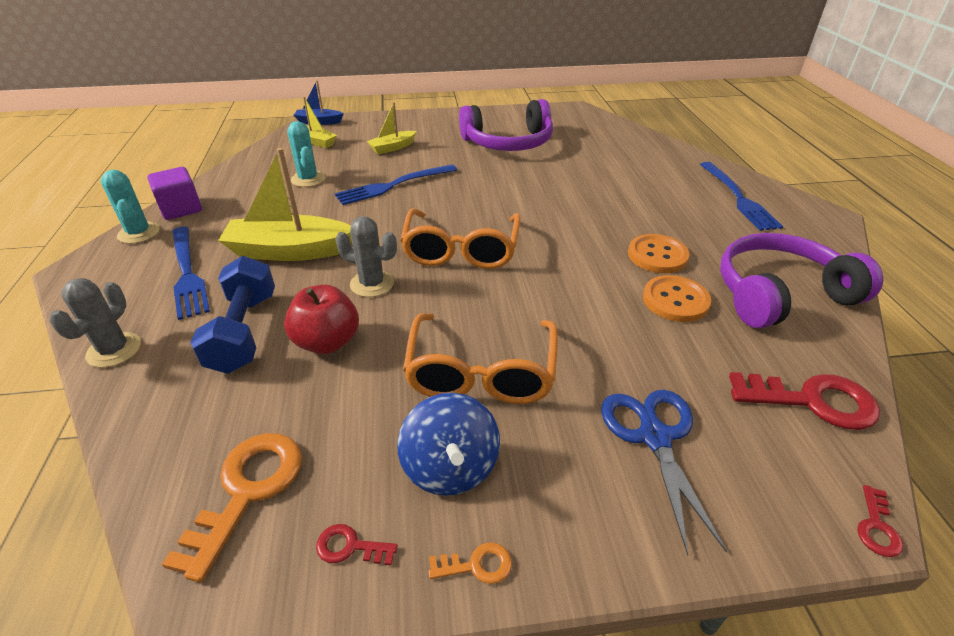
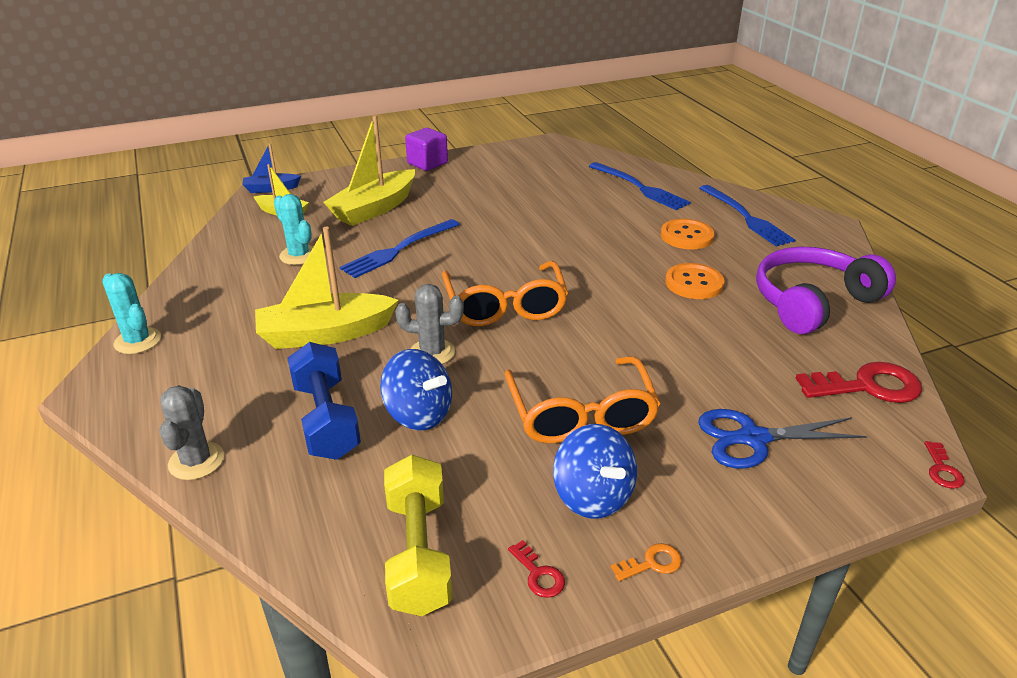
camera: 15 degrees left, 5 degrees down
(181, 209) = (170, 308): purple cube -> purple cube (427, 163)
(188, 274) = (226, 374): blue fork -> blue fork (641, 188)
(247, 491) = (418, 553): orange key -> yellow dumbbell
(327, 342) = (418, 414): red apple -> blue spinning top
(350, 547) = (538, 574): red key -> red key turned 120 degrees counterclockwise
(392, 148) = (374, 208): yellow boat -> yellow boat, size x1.85
(508, 143) = (498, 188): purple headphones -> none
(654, 437) = (753, 438): blue scissors -> blue scissors turned 75 degrees counterclockwise
(675, 300) = (726, 322): orange button -> orange button (686, 236)

